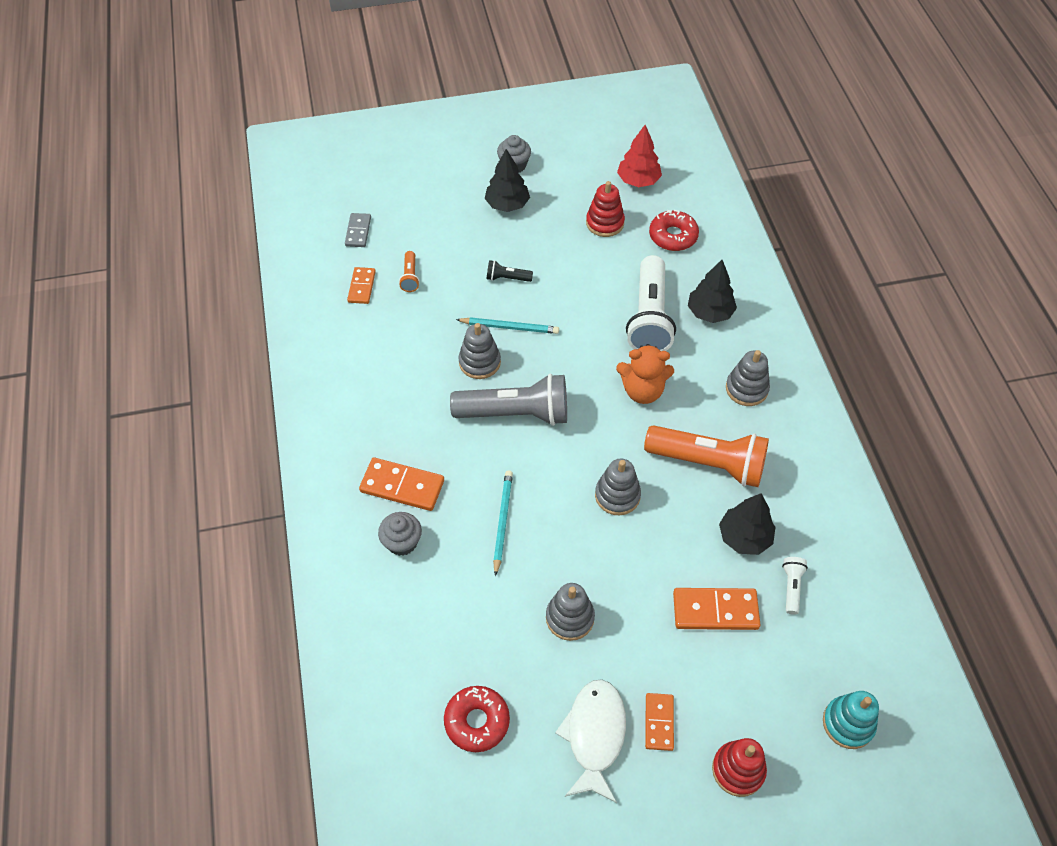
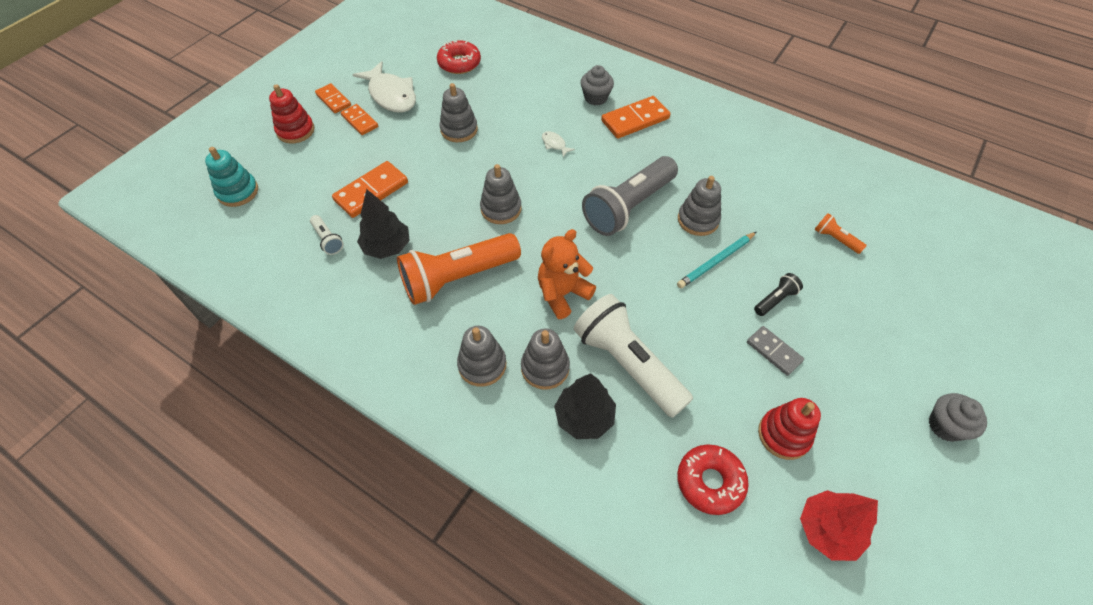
camera: 135 degrees right, 0 degrees up
(358, 231) = (925, 241): grey domino -> grey domino (774, 351)
(362, 287) = (849, 205): orange domino -> orange domino (333, 100)
(502, 521) = (554, 144): turquoise pencil -> white fish
(507, 204) = (880, 372): black tree -> none
(705, 355) = (545, 368): none -> grey stacking toy

